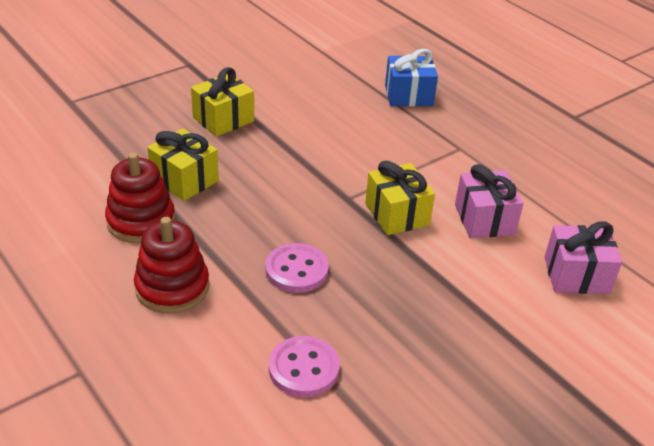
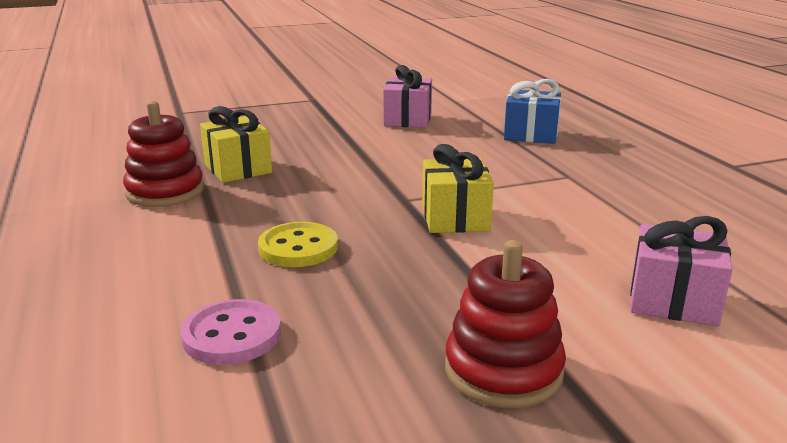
camera: 20 degrees right, 15 degrees down
(172, 287) = (147, 243): red stacking toy -> red stacking toy (503, 370)
(223, 119) = (315, 134): yellow gift -> none
(296, 270) = (298, 248): pink button -> yellow button
(484, 219) = (566, 234): pink gift -> pink gift (408, 119)

